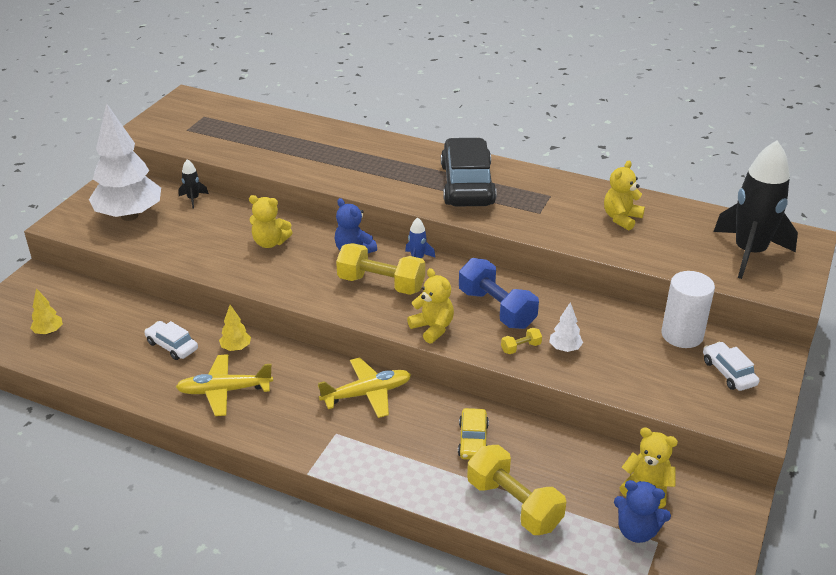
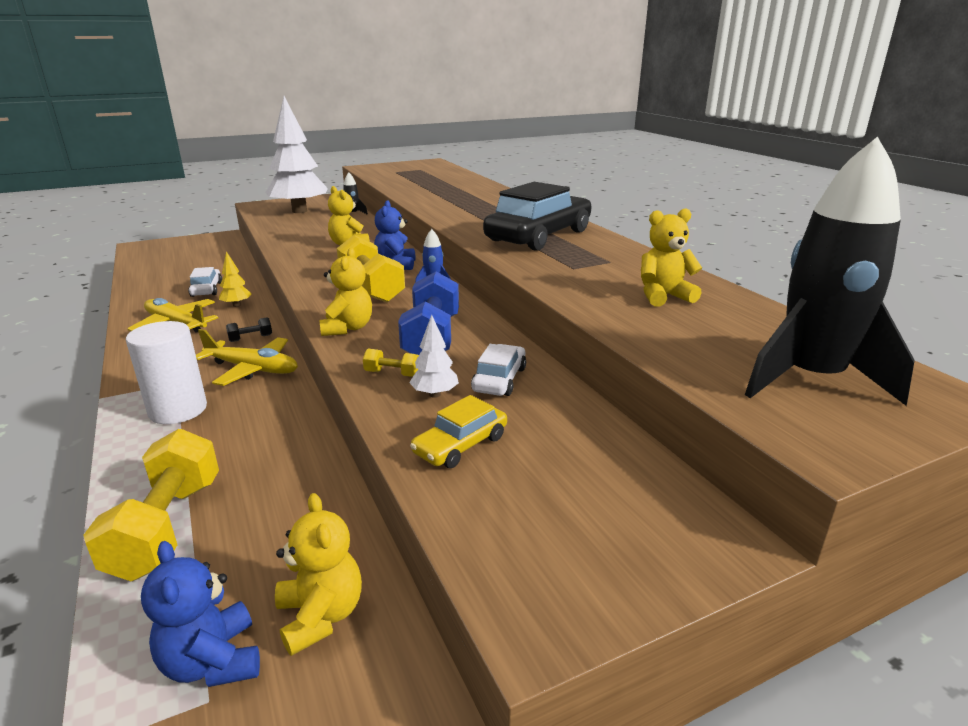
camera: 40 degrees right, 10 degrees down
(49, 332) = (168, 259): yellow tree -> none
(313, 371) = (251, 338): none -> black dumbbell
(473, 440) = (253, 447): yellow car -> yellow car (460, 445)
(682, 335) = (605, 447): white cylinder -> white cylinder (178, 410)
(728, 372) = (606, 521): white car -> white car (499, 379)

